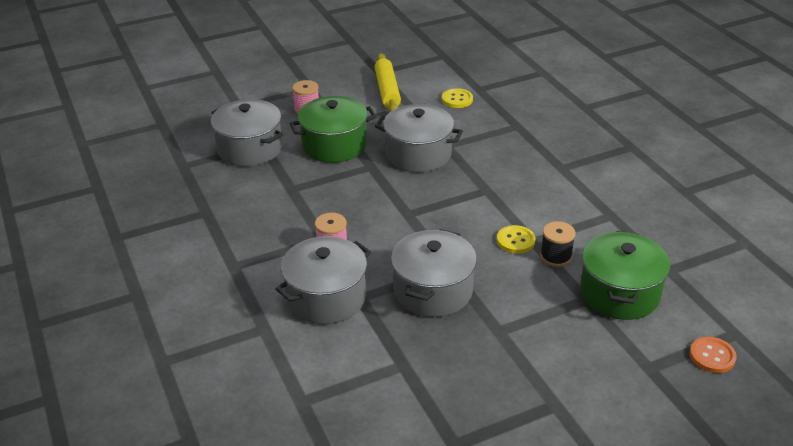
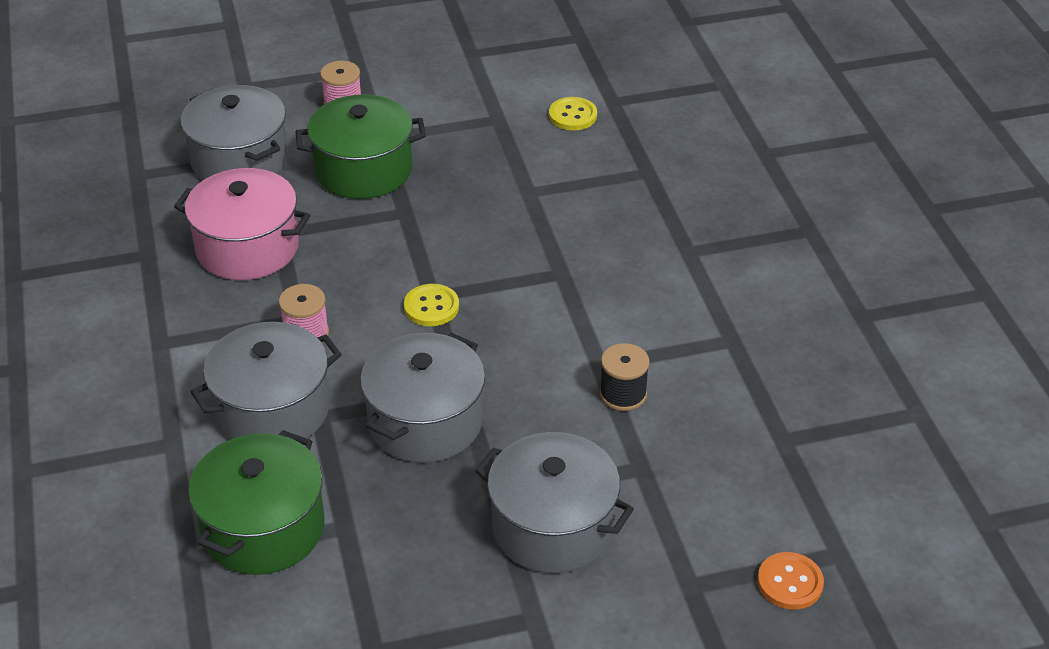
camera: 10 degrees right, 5 degrees up
(273, 200) = (247, 248): none -> pink pot
(387, 90) = (472, 87): yellow rolling pin -> none
(418, 154) = (481, 201): grey pot -> grey pot (552, 526)
(515, 241) = (573, 361): yellow button -> yellow button (431, 307)
(619, 293) = (694, 465): green pot -> green pot (263, 528)

